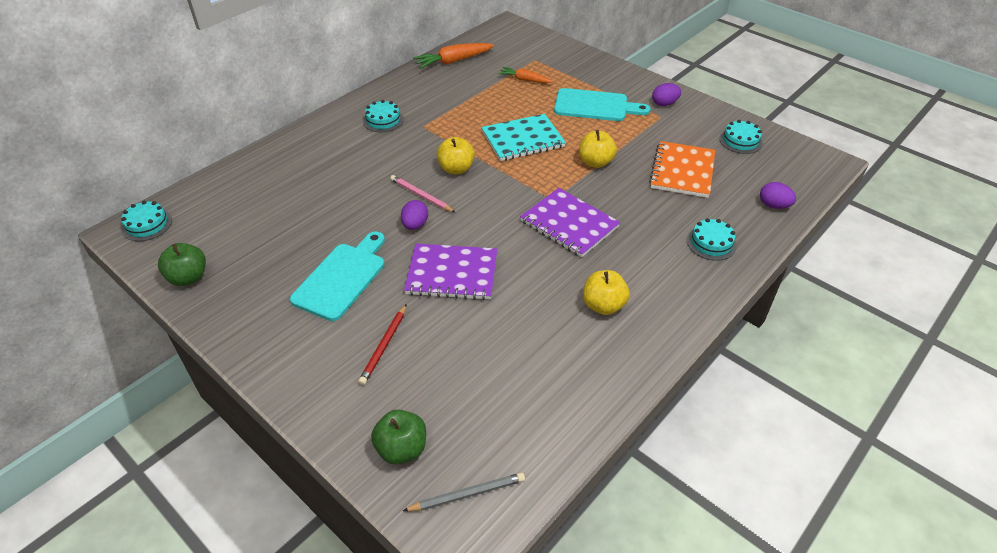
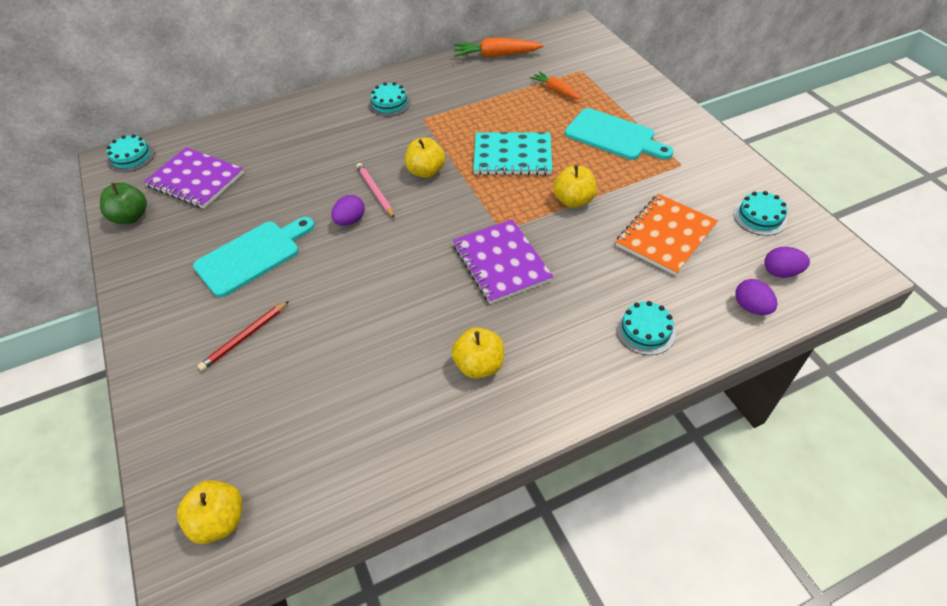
camera: 25 degrees right, 5 degrees up
(402, 449) = (193, 449): green apple -> none
(452, 274) = (352, 282): purple notebook -> purple notebook (195, 180)
(467, 494) = (219, 521): grey pencil -> yellow apple
(664, 104) = (695, 151): purple egg -> purple egg (781, 272)

